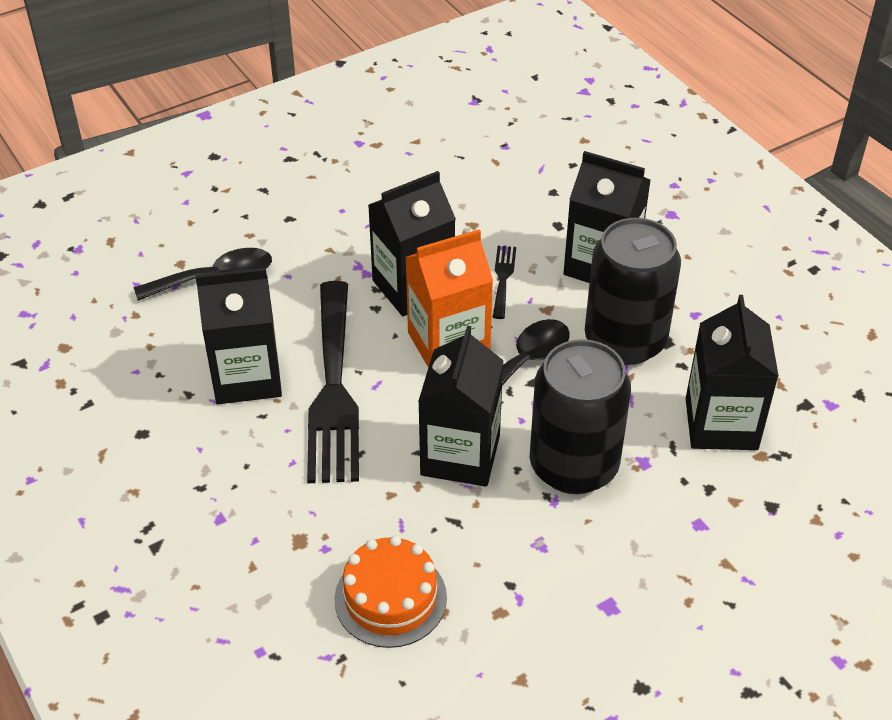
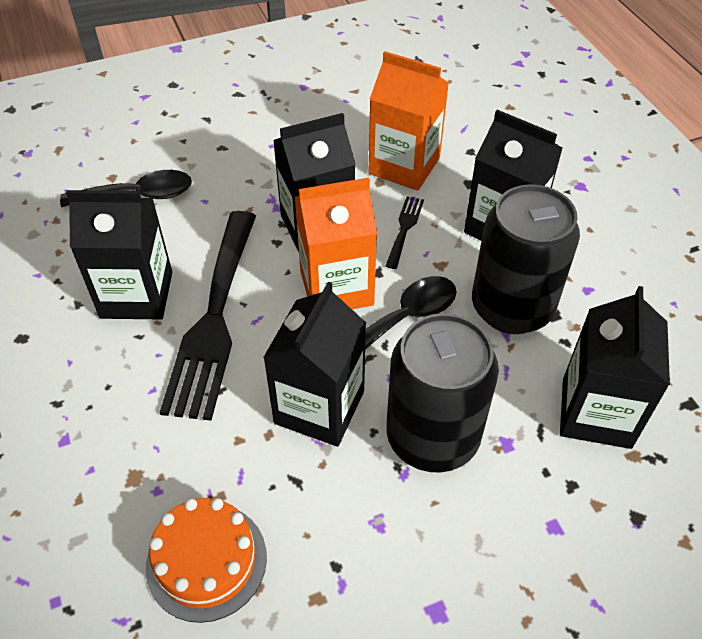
camera: 10 degrees right, 5 degrees up
(488, 215) = (404, 166): none -> orange carton

